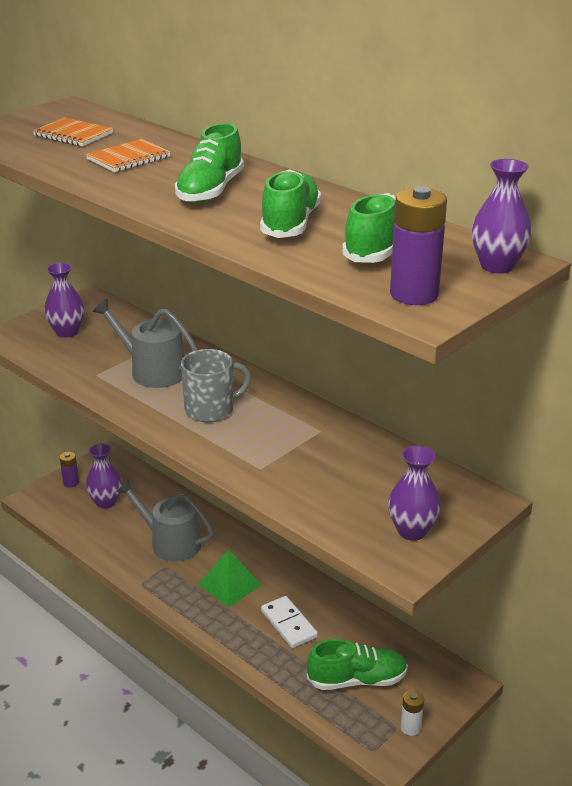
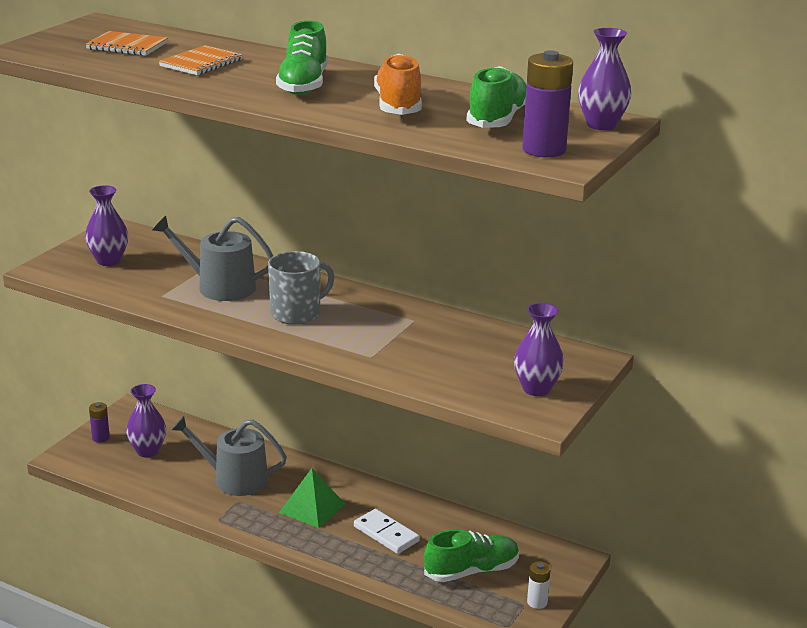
camera: 15 degrees left, 5 degrees down
(290, 223) = (398, 106): green shoe -> orange shoe

